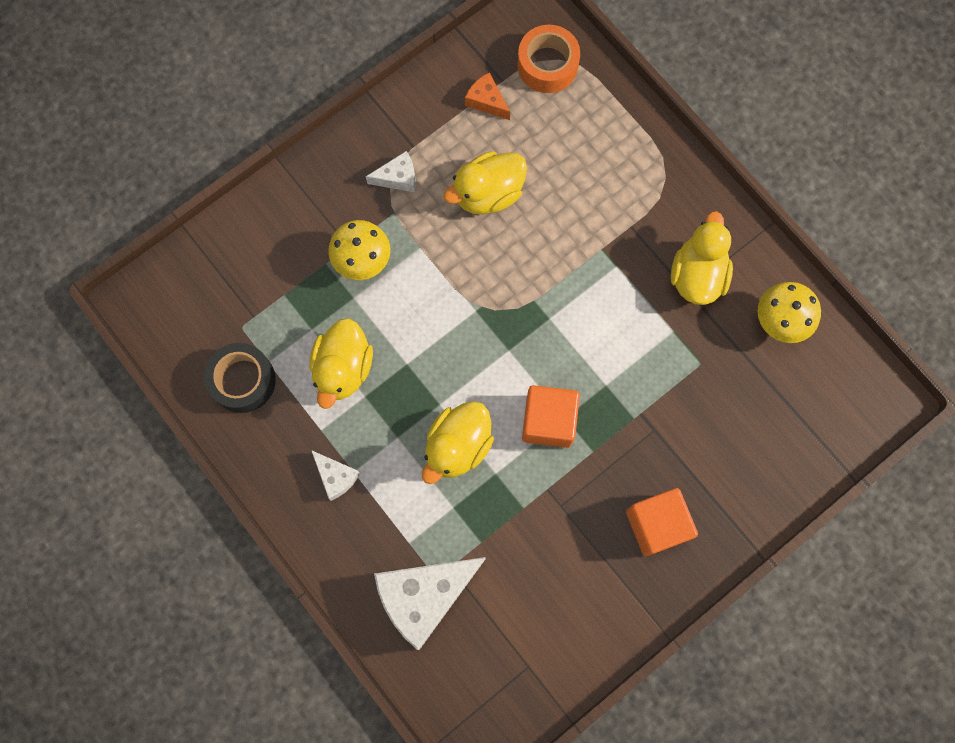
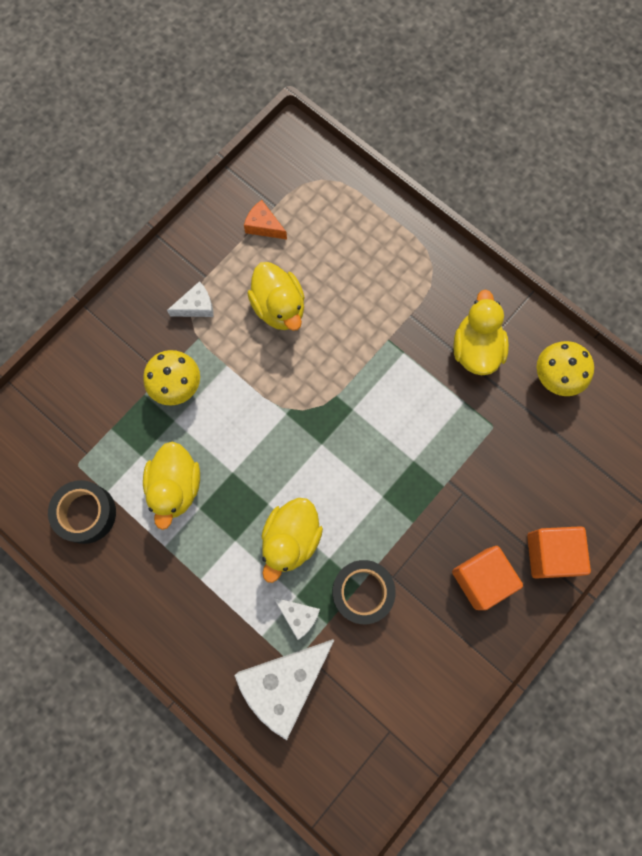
camera: 10 degrees left, 0 degrees up
(336, 476) = (185, 587): white cheese -> white cheese (298, 616)
(488, 193) = (279, 307): yellow duck -> yellow duck turned 75 degrees counterclockwise
(525, 516) = (362, 592): none -> black tape
(547, 65) = (312, 186): orange tape -> none
(548, 421) = (368, 502): orange cube -> orange cube (551, 554)

